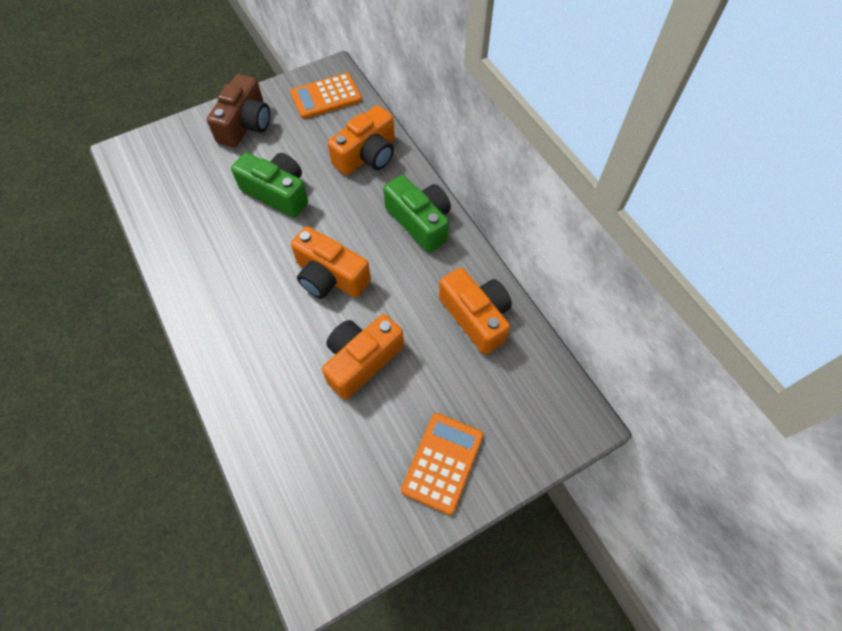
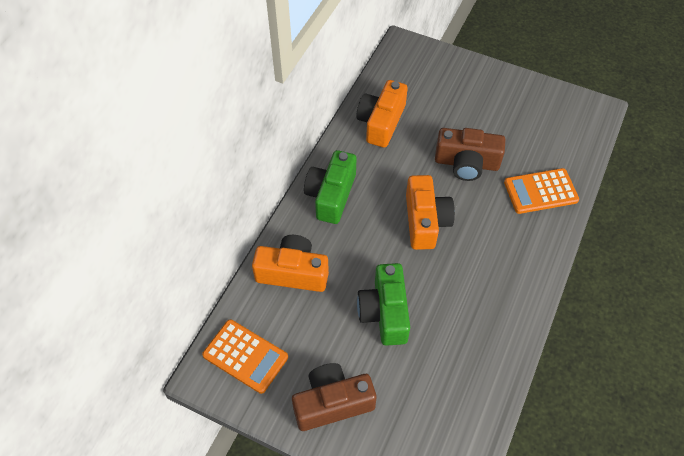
camera: 125 degrees left, 5 degrees down
(361, 360) = (466, 163): orange camera -> brown camera
(442, 462) = (486, 91): orange calculator -> orange calculator (540, 191)

